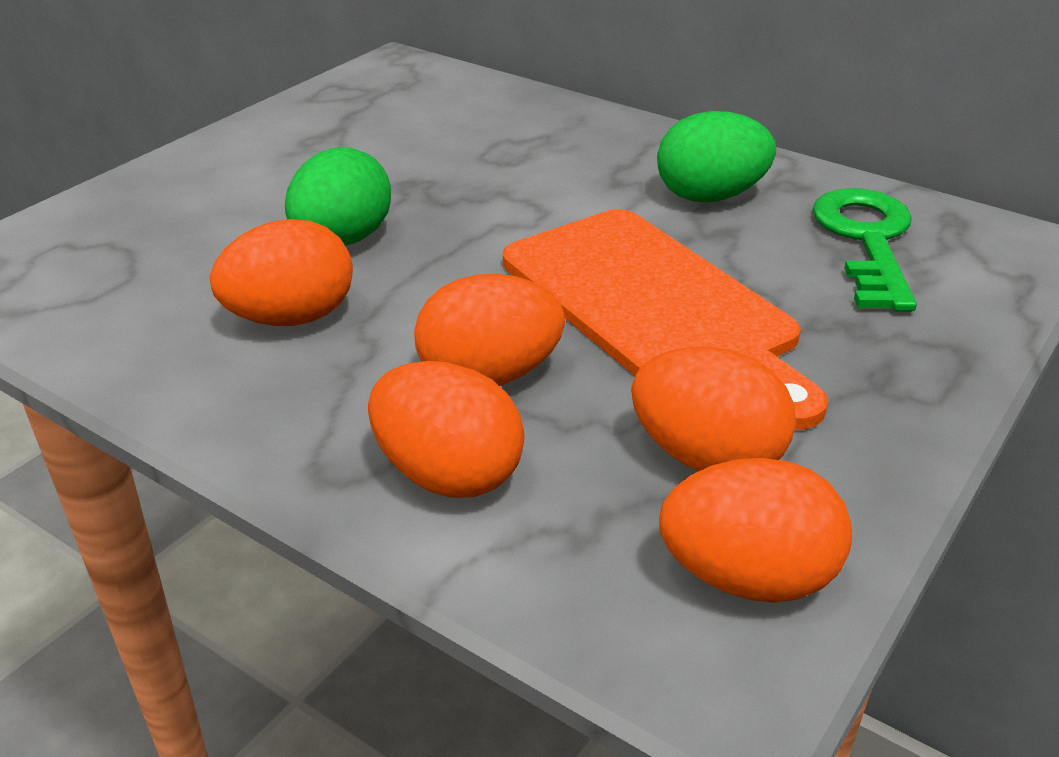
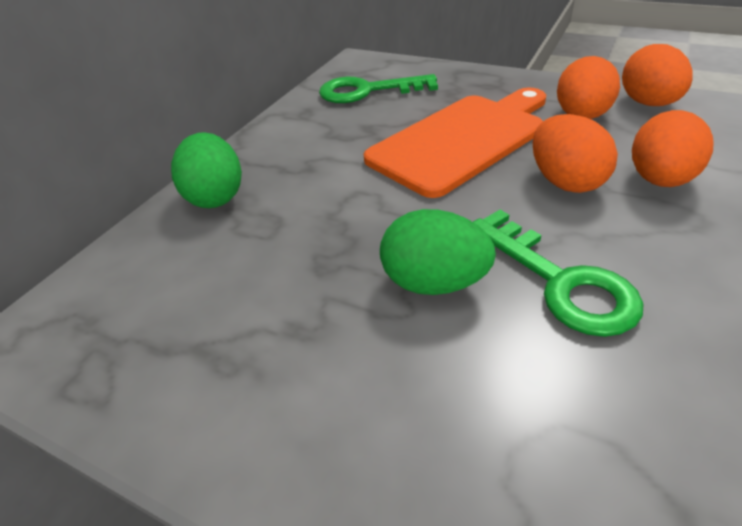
camera: 95 degrees left, 5 degrees up
(291, 318) = (560, 281): orange egg -> green key
(710, 196) = (325, 134): green egg -> green egg (215, 196)

